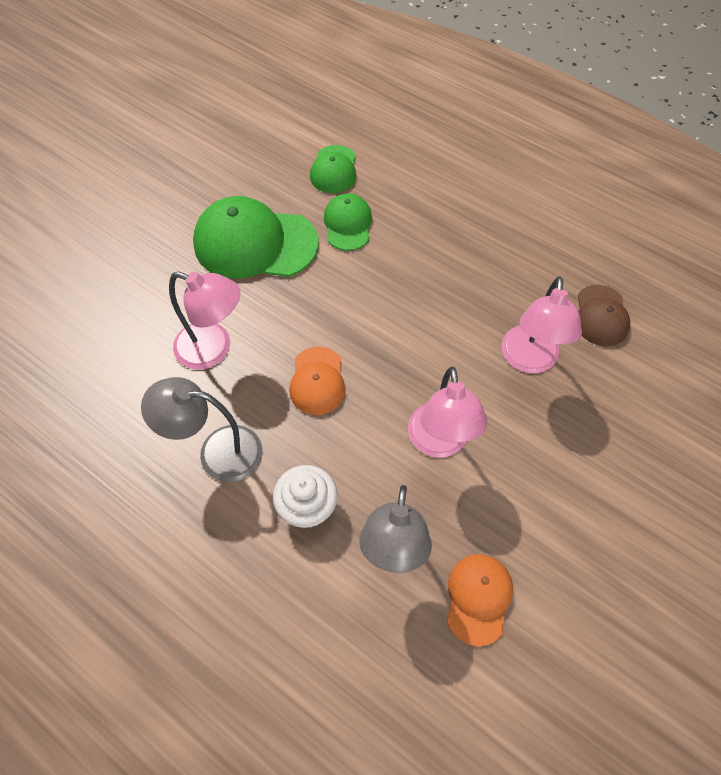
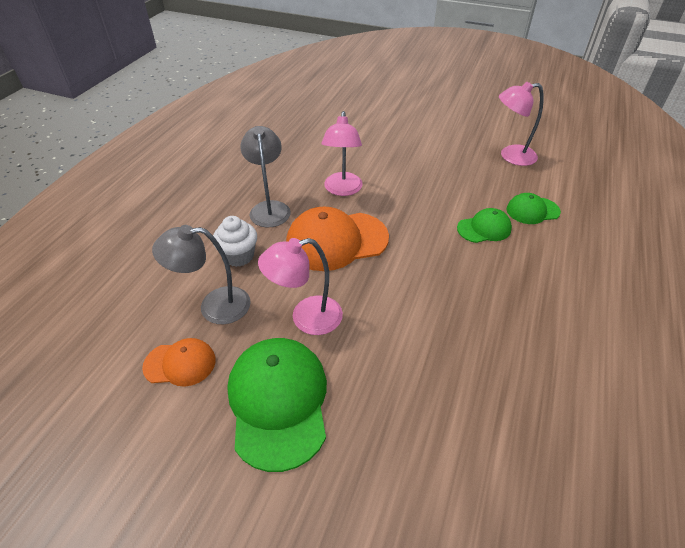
camera: 75 degrees right, 15 degrees down
(255, 243) = (436, 188): green cap -> green cap (278, 401)
(317, 381) = (336, 241): orange cap -> orange cap, size x1.84
(529, 360) = (408, 369): pink lamp -> pink lamp (510, 156)
(601, 316) = (491, 427): brown cap -> none

